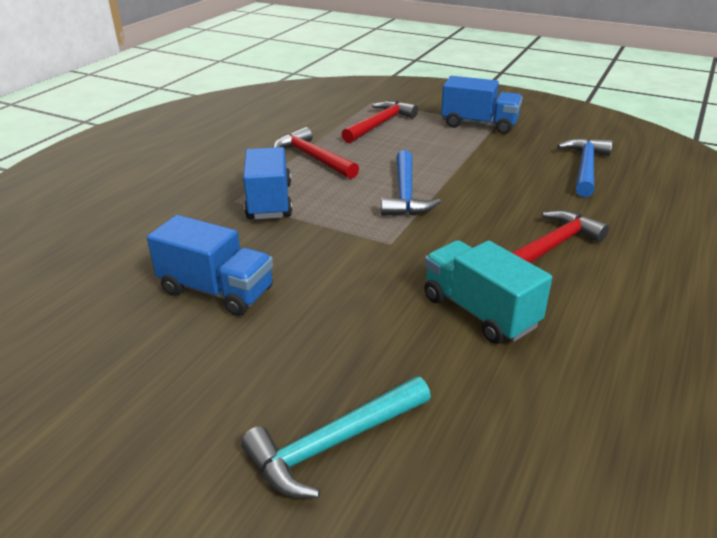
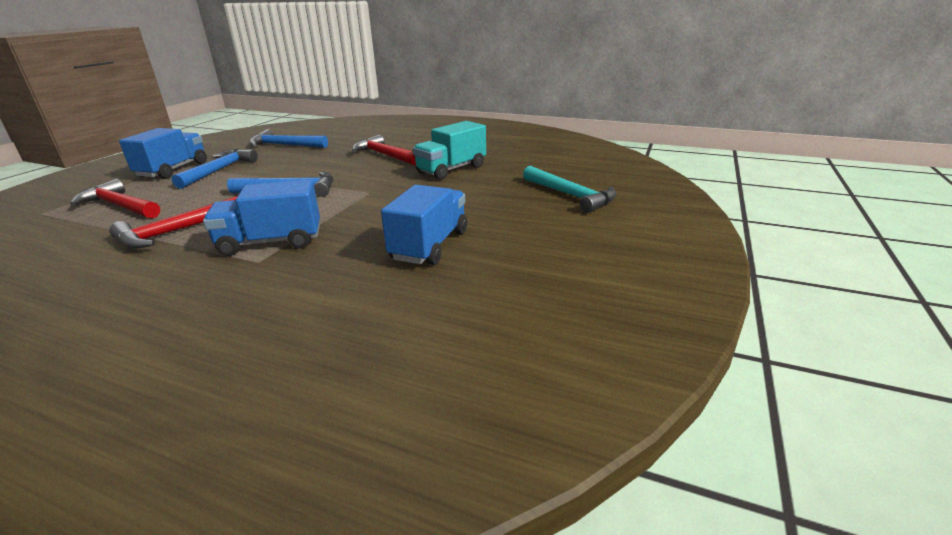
camera: 95 degrees left, 5 degrees down
(477, 146) = (219, 170): none -> blue hammer

